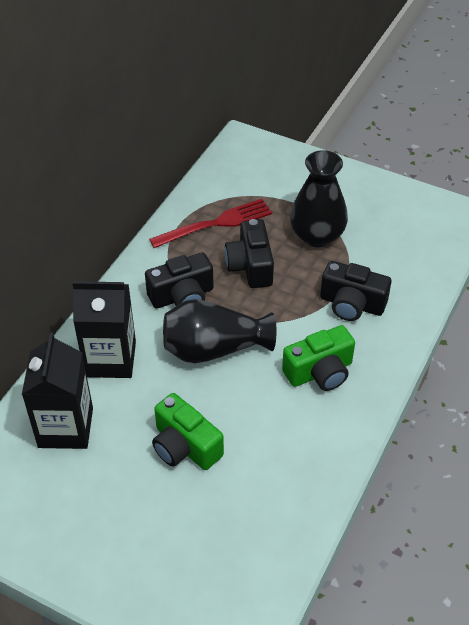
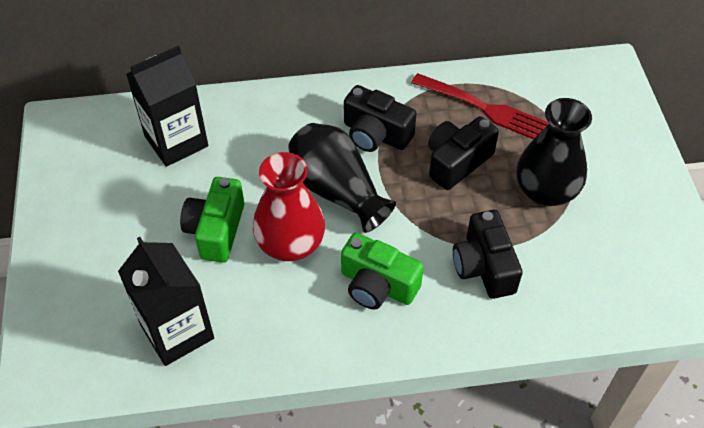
camera: 55 degrees right, 5 degrees up
(110, 359) = (266, 127): black carton -> black carton (177, 331)
(239, 404) = (290, 244): none -> red vase

